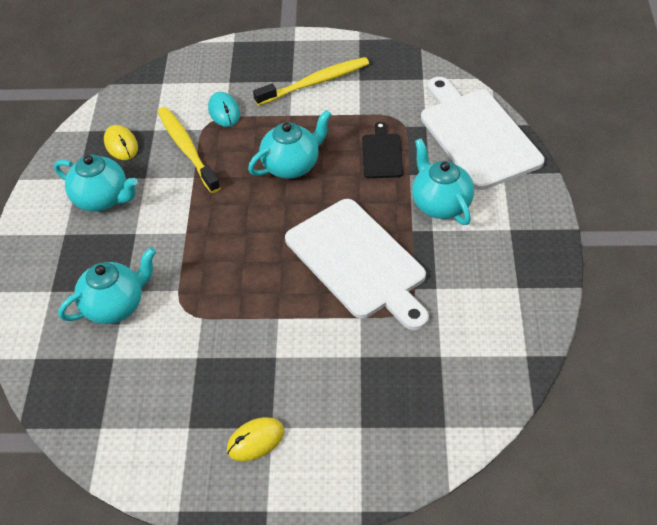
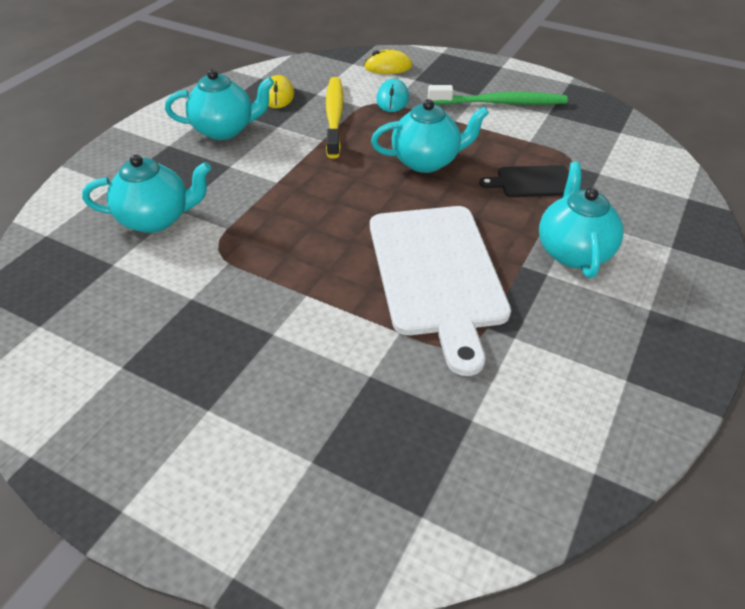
camera: 25 degrees right, 5 degrees down
(102, 199) = (225, 130): turquoise teapot -> turquoise teapot turned 60 degrees counterclockwise
(255, 441) = (178, 417): yellow mouse -> yellow mouse (388, 67)
(315, 82) = (500, 103): yellow toothbrush -> green toothbrush
(382, 154) = (532, 182): black cutting board -> black cutting board turned 120 degrees counterclockwise
(477, 135) = (657, 200): white cutting board -> none

